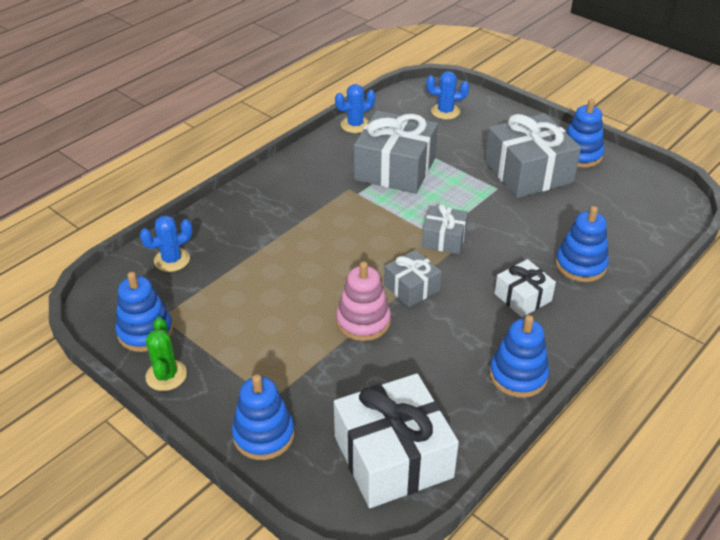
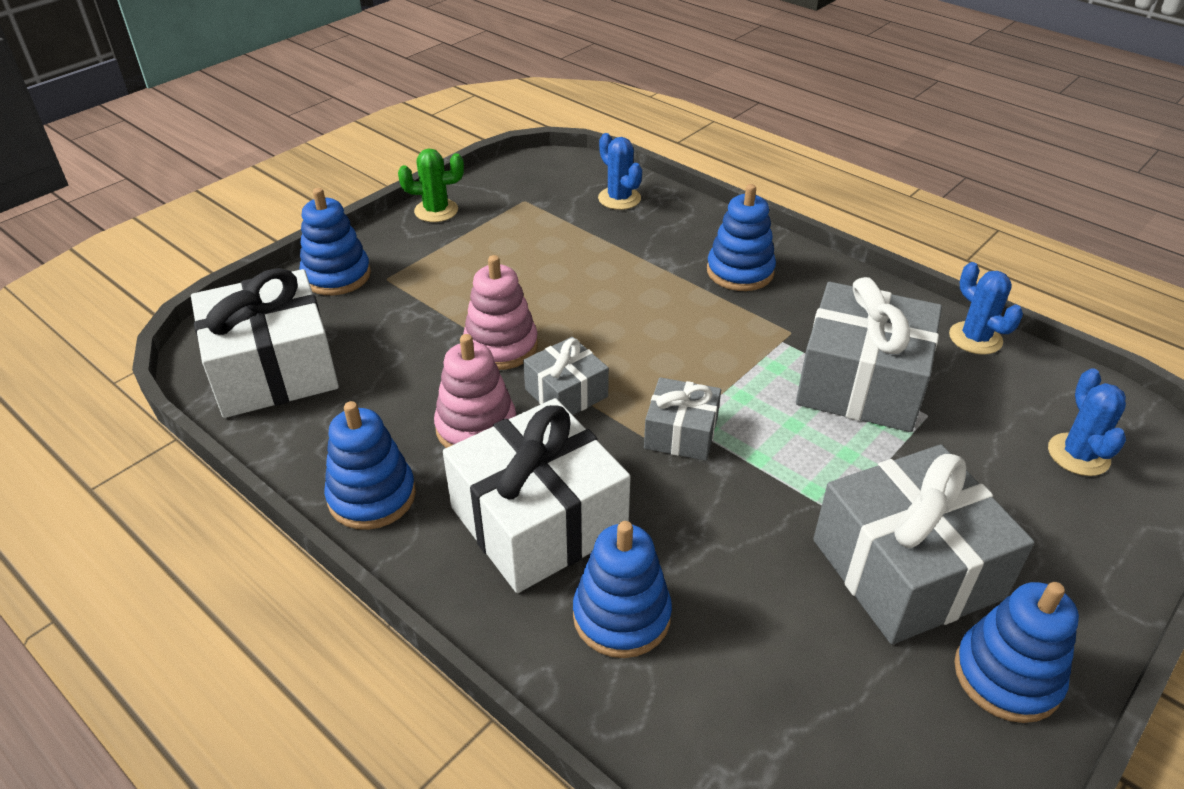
camera: 90 degrees right, 0 degrees up
(145, 332) = (502, 193): blue stacking toy -> blue stacking toy (740, 271)
(449, 329) = (476, 428): none -> pink stacking toy
(523, 297) = (538, 520): white gift -> white gift, size x1.88

